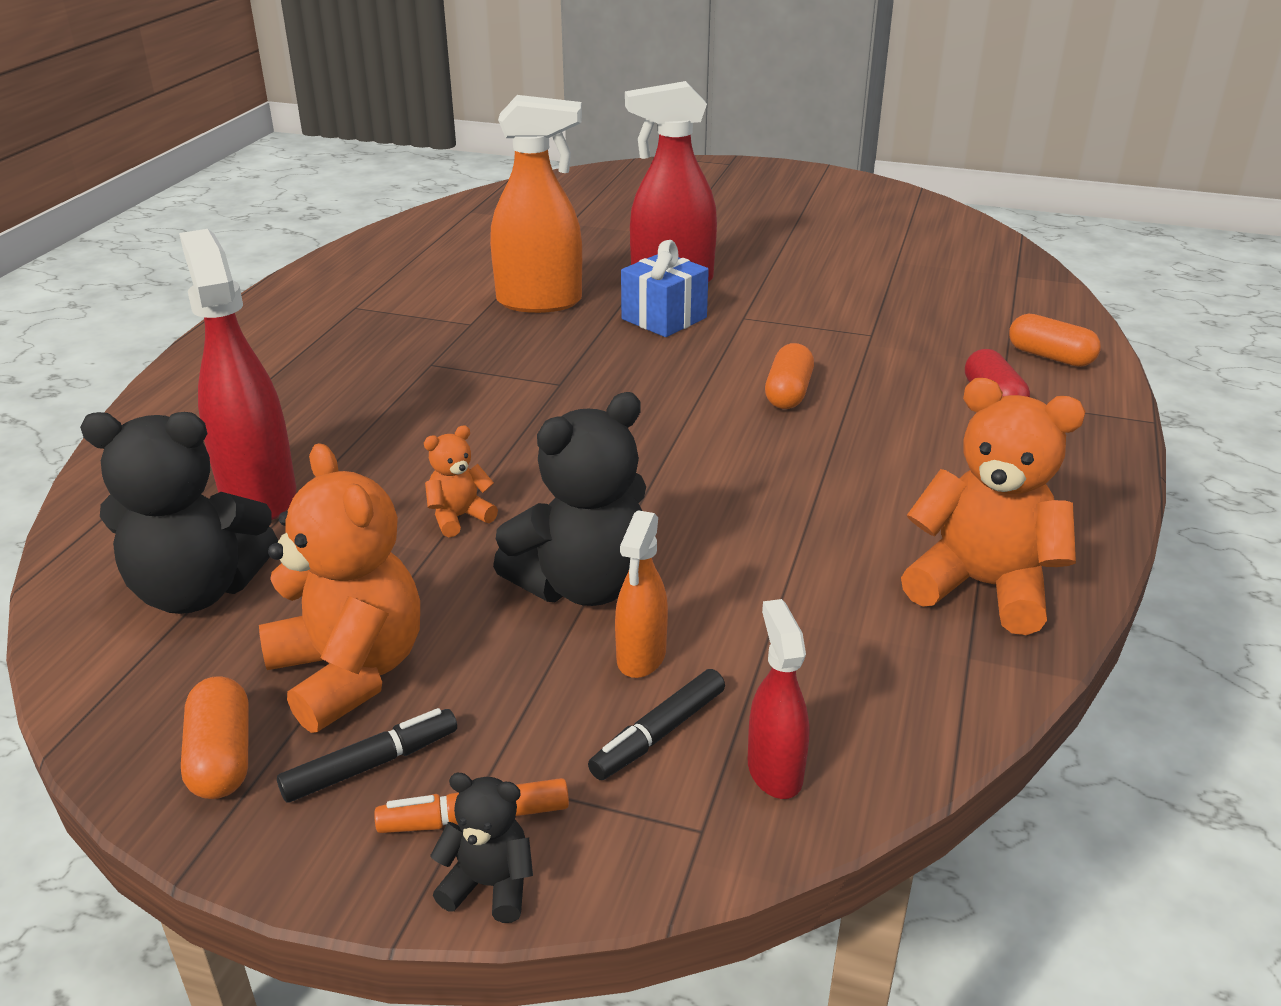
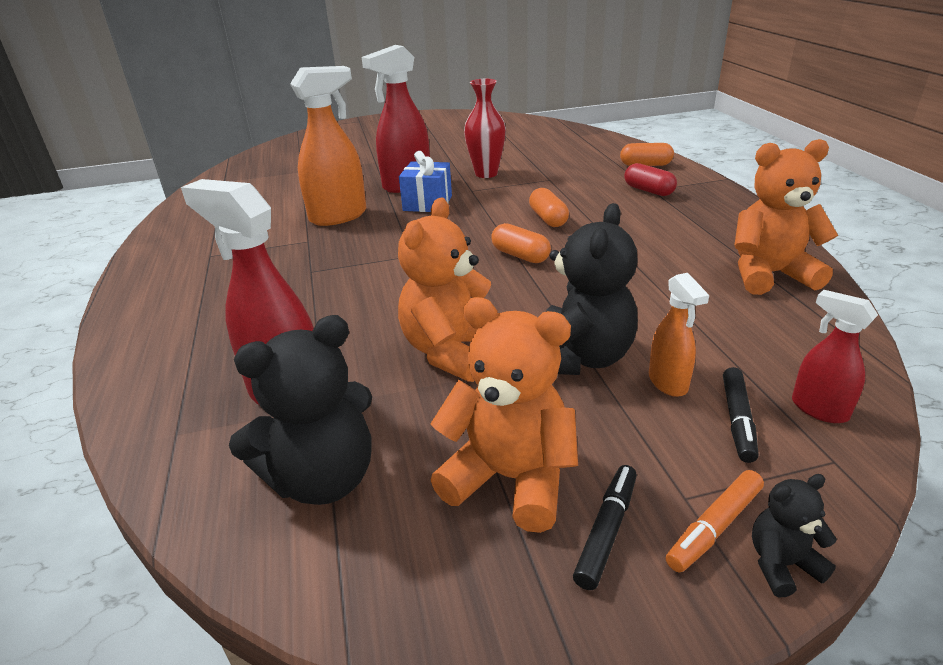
camera: 30 degrees left, 0 degrees up
(222, 757) = (498, 587): orange capsule -> orange capsule (520, 255)
(459, 517) = (451, 351): orange teddy bear -> orange teddy bear, size x2.07
(795, 298) = (486, 174): none -> red vase

